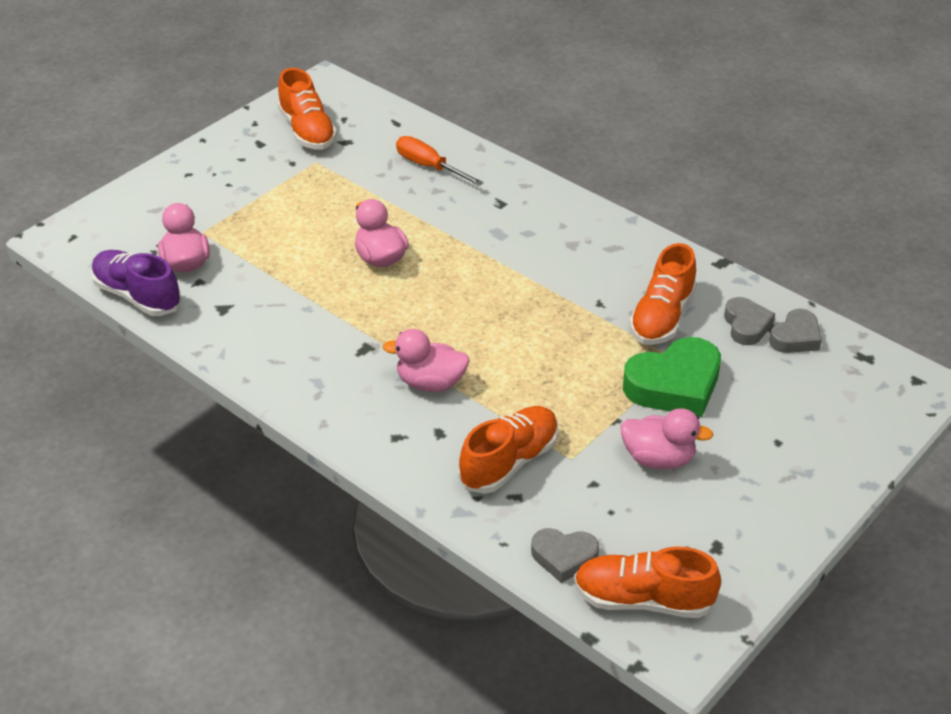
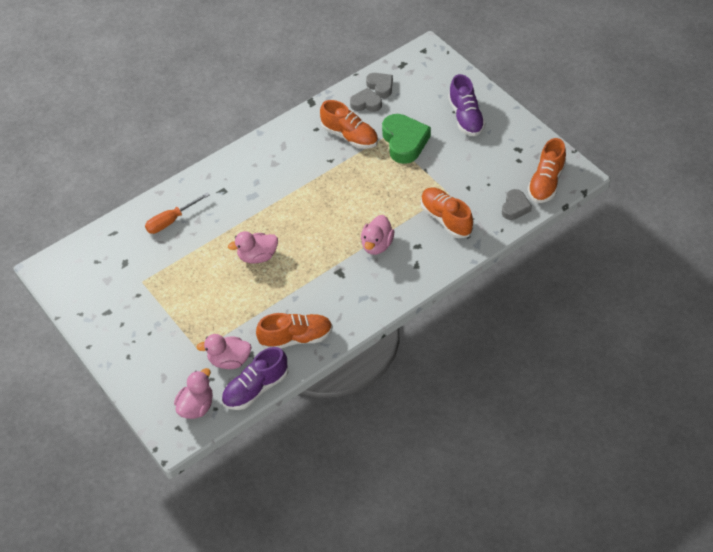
camera: 75 degrees left, 10 degrees up
(307, 131) = (103, 283): orange shoe -> orange shoe (296, 338)
(658, 458) = (456, 159): pink duck -> pink duck (196, 406)
(769, 460) = (466, 117): none -> purple shoe

